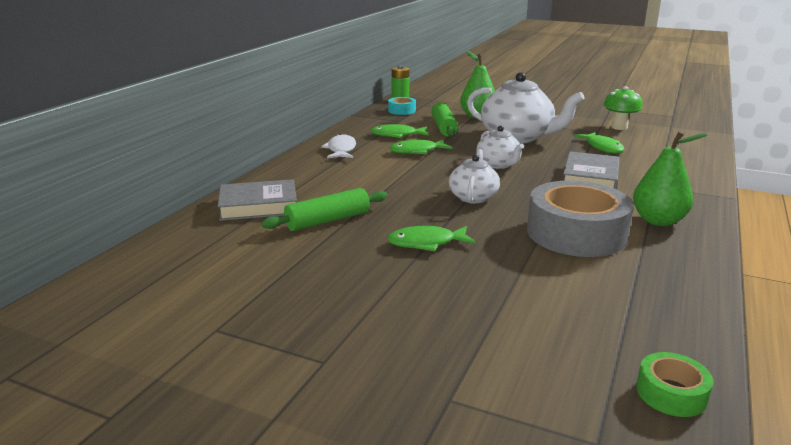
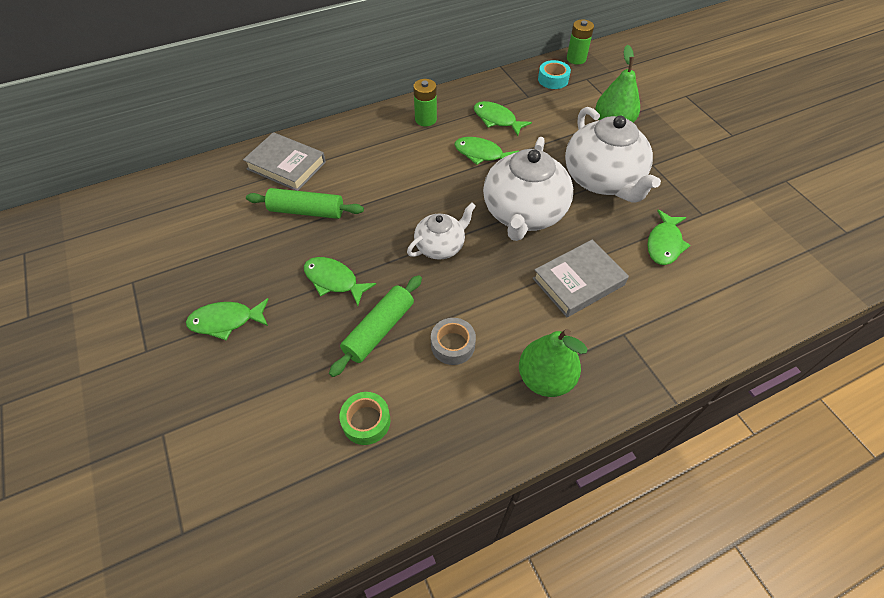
camera: 40 degrees right, 30 degrees up
(341, 150) = (425, 119): white fish -> green battery
(373, 305) = (226, 321): none -> green fish
(443, 127) = (554, 127): green rolling pin -> green rolling pin (379, 330)
(498, 164) = (523, 213): white teapot -> white teapot, size x1.81
(576, 233) = (452, 345): grey tape -> grey tape, size x0.46
(619, 127) = (740, 219): green mushroom -> none
(671, 393) = (273, 540): green tape -> green tape (366, 421)

